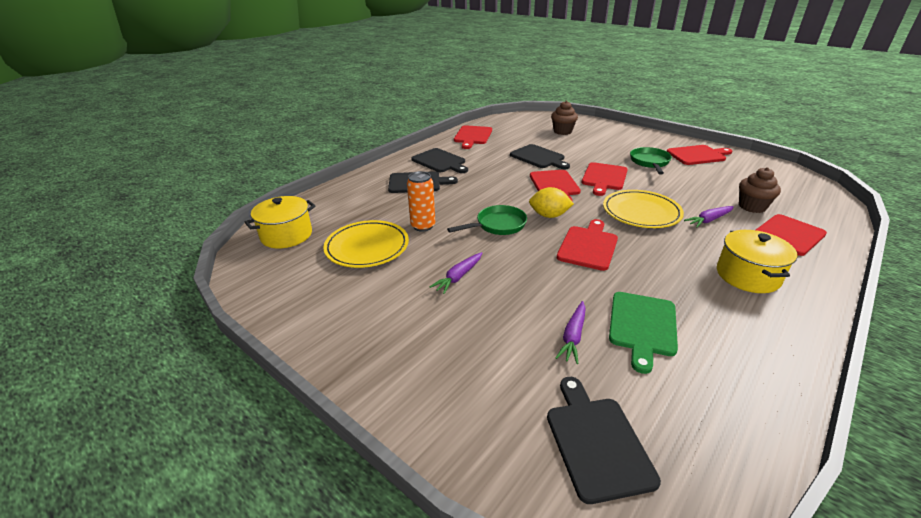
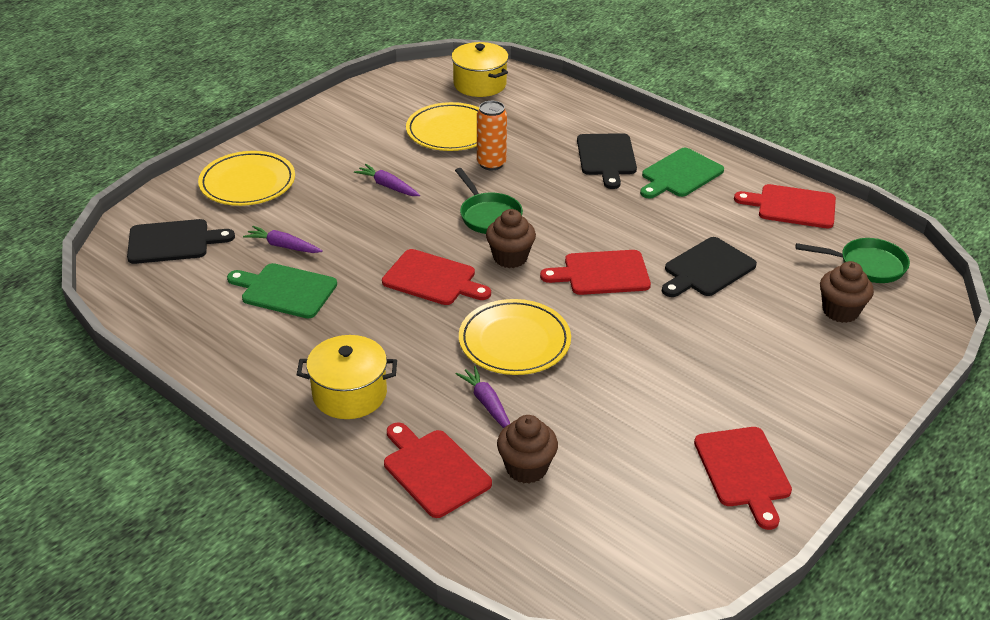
camera: 90 degrees right, 5 degrees up
(440, 161) = (680, 174): black cutting board -> green cutting board
(456, 384) = (247, 183): none -> yellow plate
(549, 215) = (510, 258): yellow lemon -> brown cupcake
(604, 178) = (630, 327): red cutting board -> none
(649, 162) = (699, 394): green pan -> green pan (867, 265)

